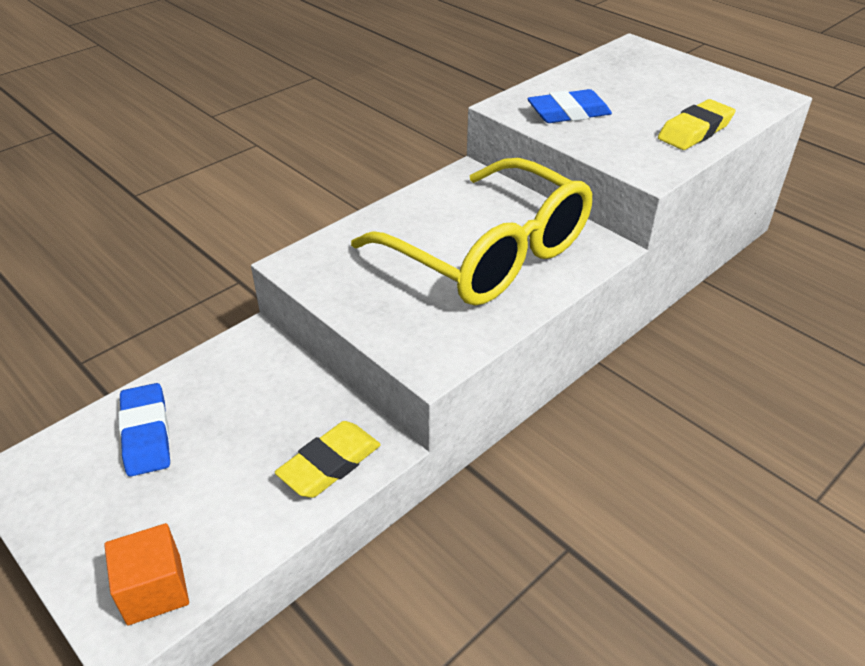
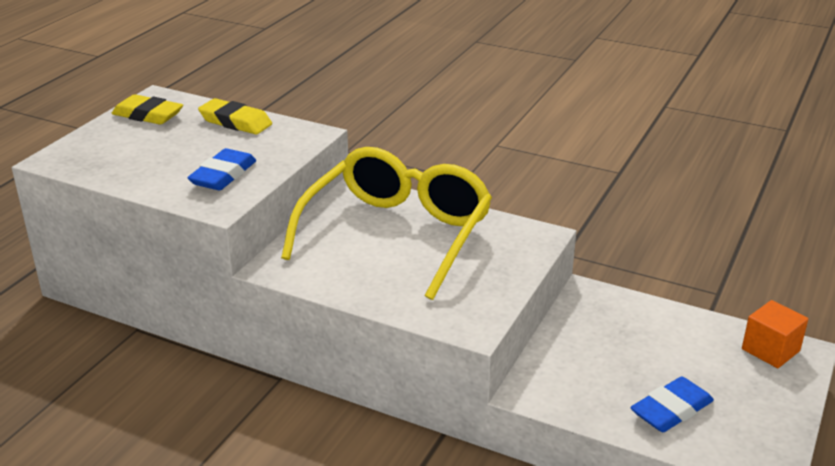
camera: 110 degrees left, 10 degrees down
(329, 464) = (618, 310): yellow eraser -> yellow eraser (148, 115)
(568, 113) = (223, 175): blue eraser -> blue eraser turned 60 degrees clockwise

